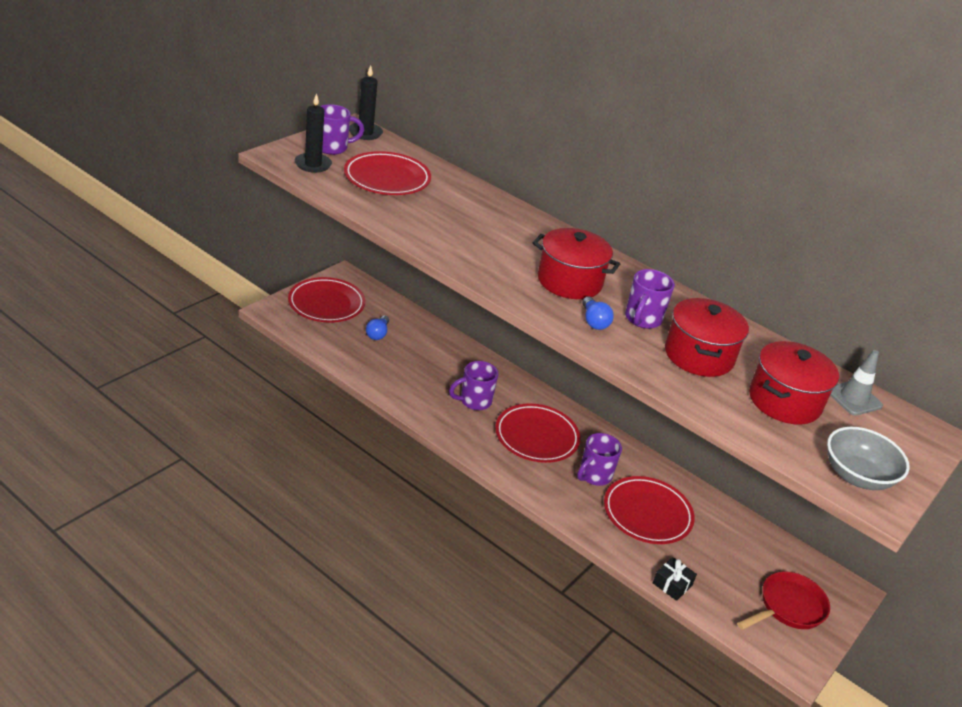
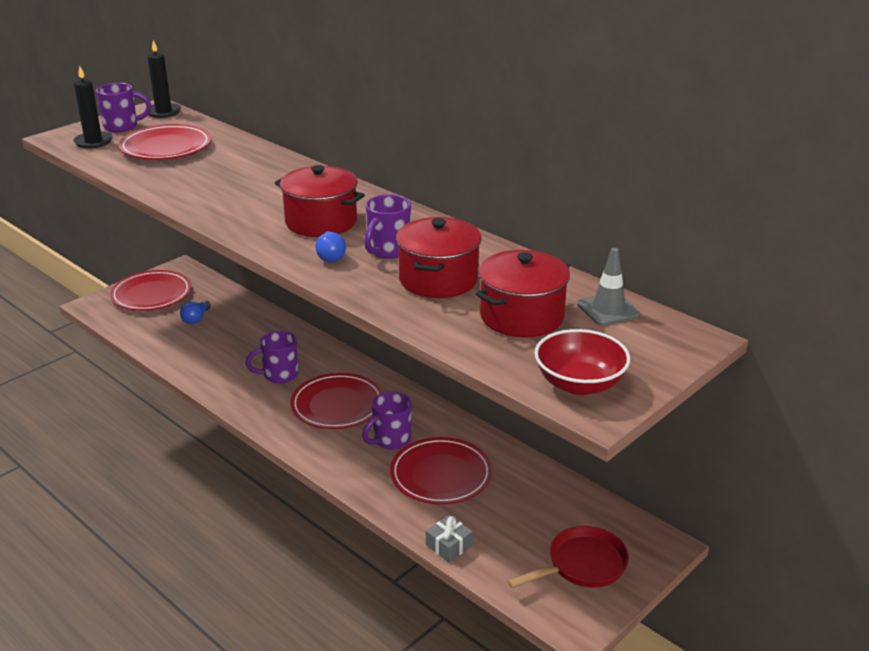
camera: 10 degrees right, 5 degrees down
(672, 584) = (449, 545): black gift -> grey gift
(857, 476) = (579, 384): grey bowl -> red bowl

